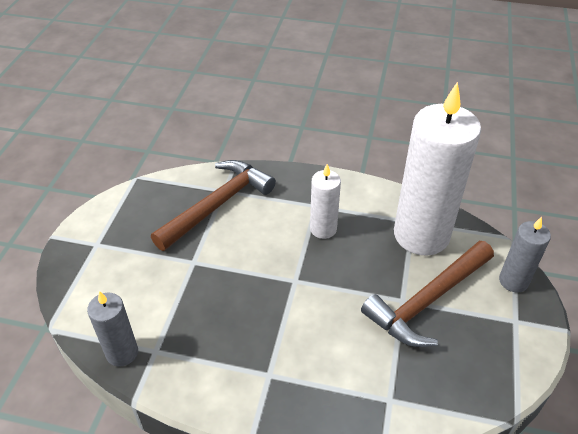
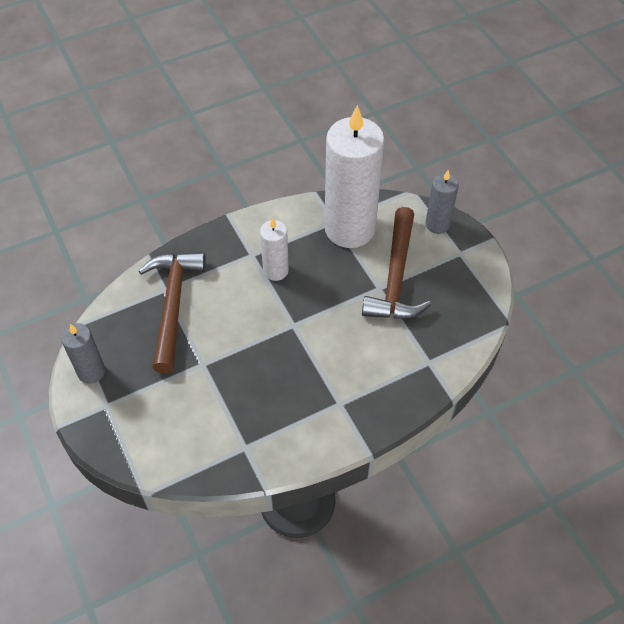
camera: 40 degrees left, 10 degrees up
(122, 353) = (222, 466): grey candle -> grey candle (91, 372)

